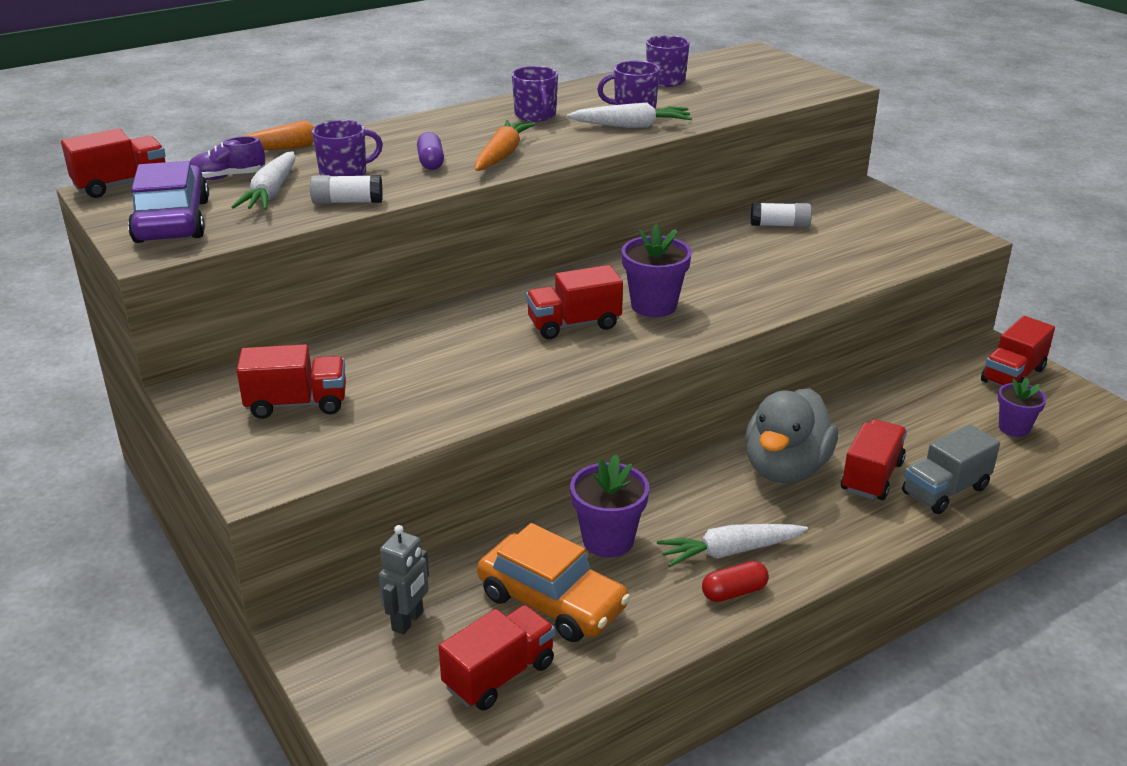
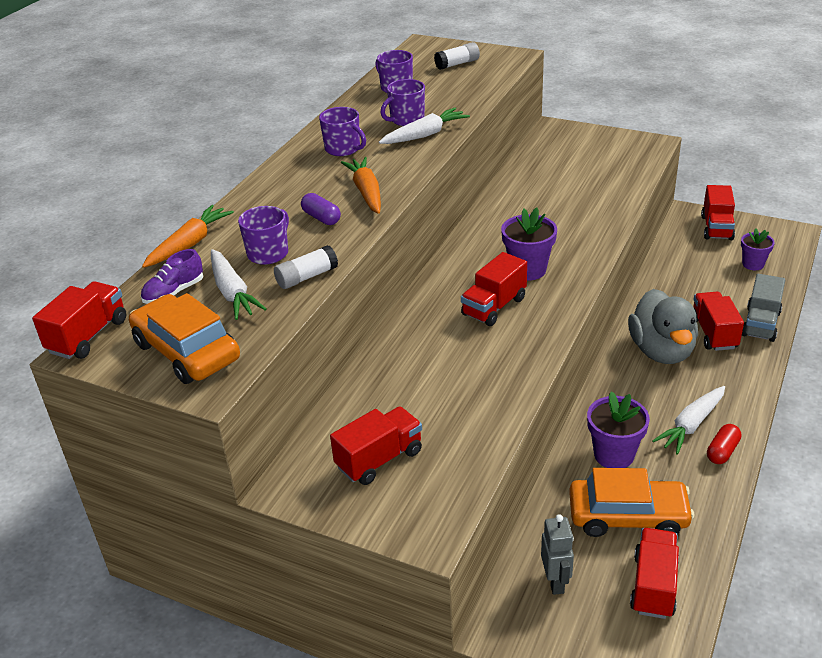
camera: 30 degrees left, 5 degrees up
(172, 221) = (187, 351): purple car -> orange car
(780, 225) = (534, 175): white glue stick -> white glue stick (457, 64)

